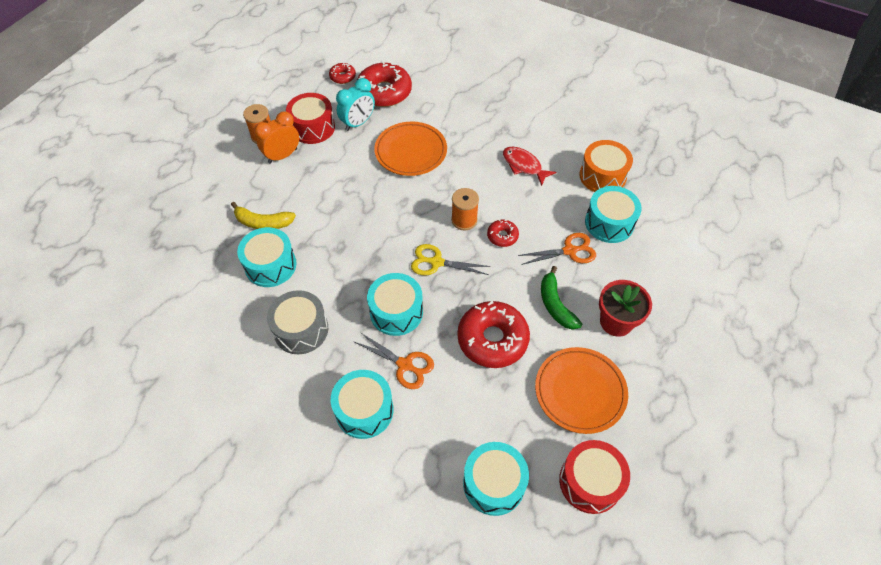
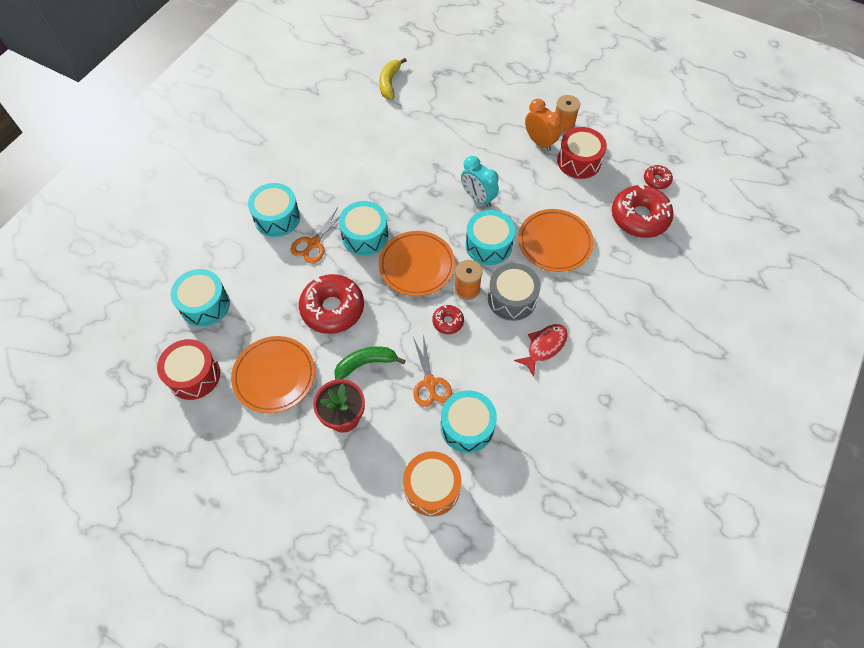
camera: 90 degrees right, 5 degrees up
(263, 222) = (460, 137): yellow banana -> yellow banana (389, 83)
(270, 265) = (415, 147): turquoise drum -> turquoise drum (488, 245)
(301, 330) = (352, 172): grey drum -> grey drum (512, 299)
(358, 123) = (589, 197): turquoise clock -> turquoise clock (478, 198)
(436, 262) = (416, 266): yellow scissors -> orange plate
(602, 176) = (535, 428): orange drum -> orange drum (432, 488)

